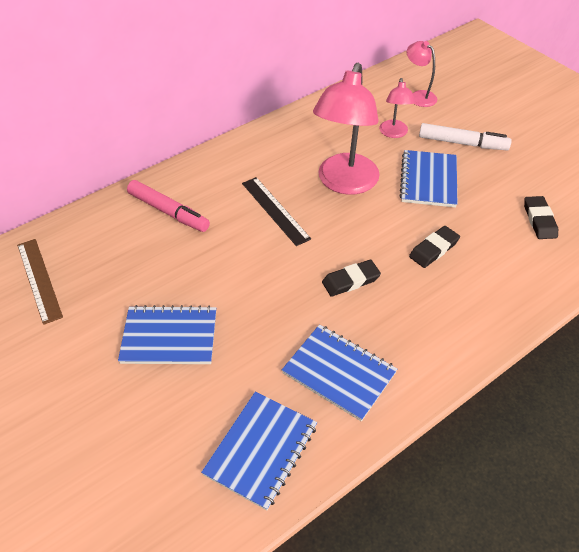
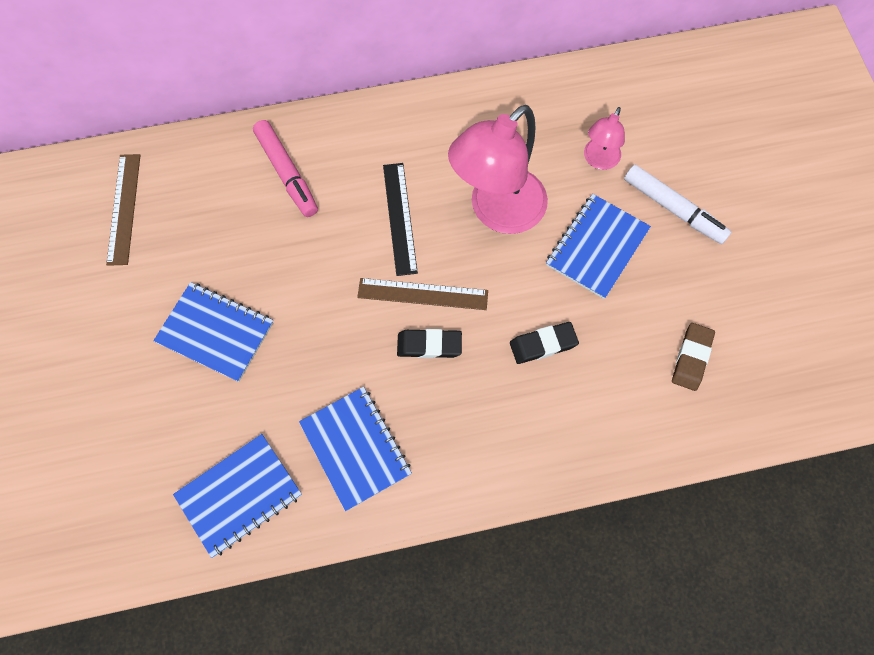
camera: 25 degrees right, 20 degrees up
(324, 250) = (423, 294): none -> brown ruler
(418, 96) = (666, 113): pink lamp -> none
(539, 220) = (691, 358): black eraser -> brown eraser

